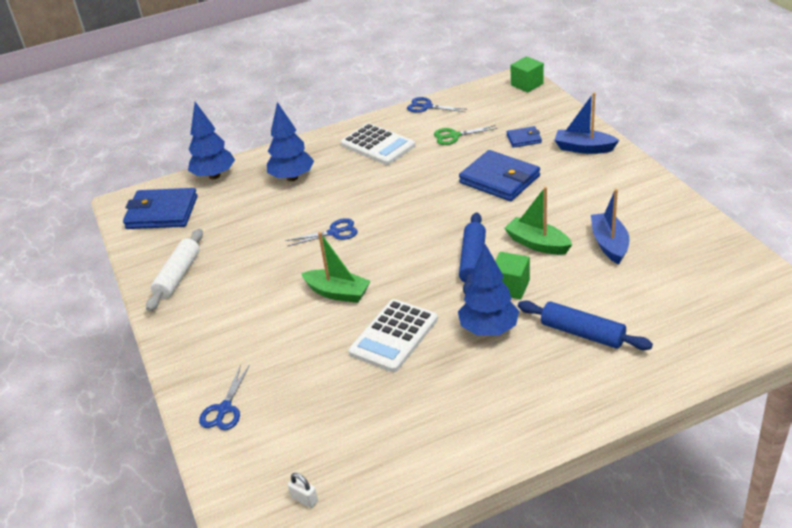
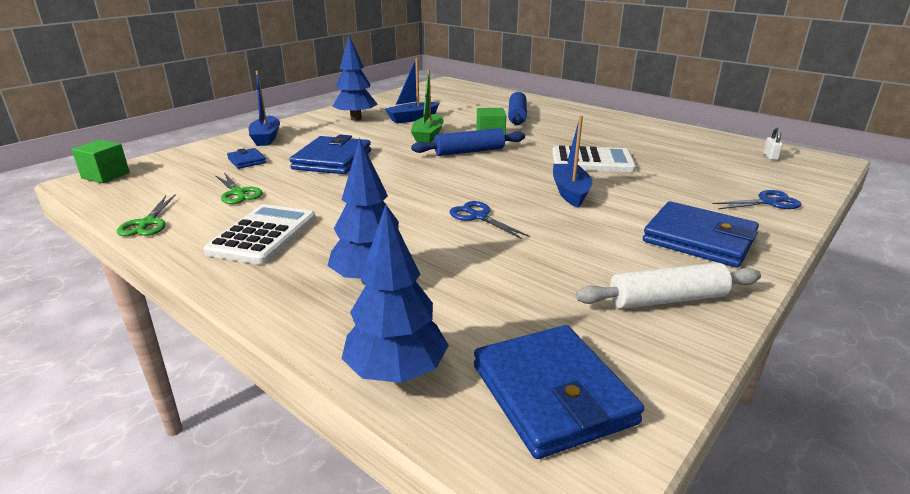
camera: 120 degrees left, 10 degrees down
(215, 327) = (699, 239): none -> blue wallet
(338, 293) = (570, 192): green boat -> blue boat
(427, 107) = (147, 223): blue scissors -> green scissors
(488, 329) = (544, 136): blue tree -> blue tree (356, 119)

